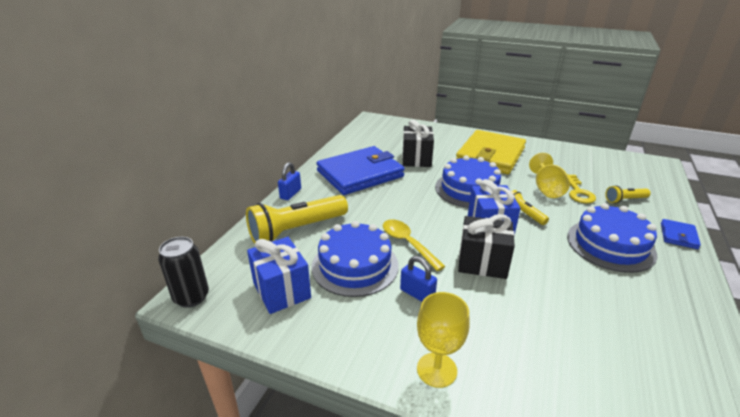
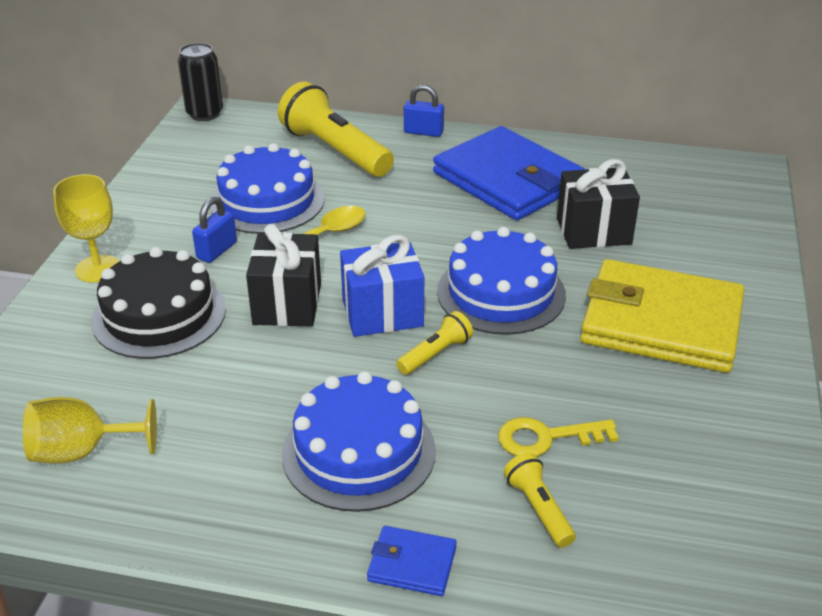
camera: 80 degrees right, 5 degrees up
(281, 290) = (218, 160): blue gift -> none
(500, 327) = (159, 315): none -> black cake
(546, 189) = (542, 392): yellow goblet -> yellow goblet (82, 451)

